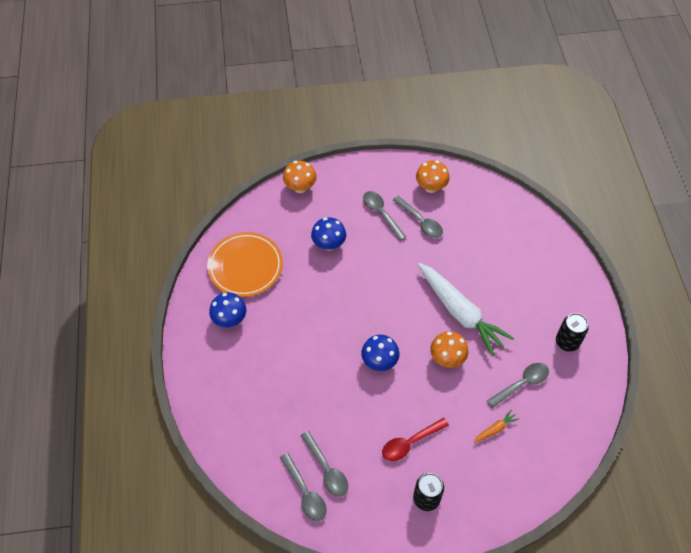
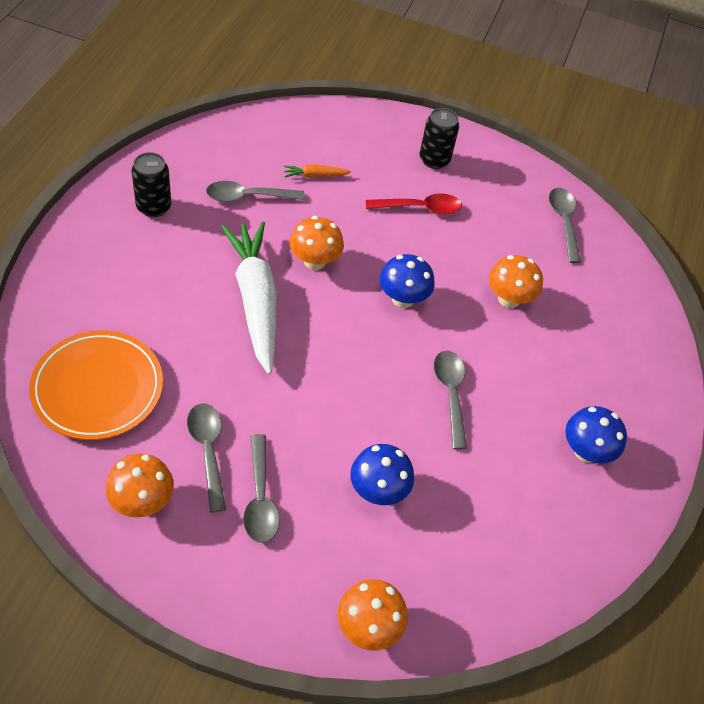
camera: 160 degrees left, 5 degrees down
(245, 267) = (531, 522): orange plate -> orange plate (98, 389)
(315, 399) = (509, 299): none -> orange mushroom
(326, 469) = (529, 230): grey spoon -> grey spoon (450, 394)

